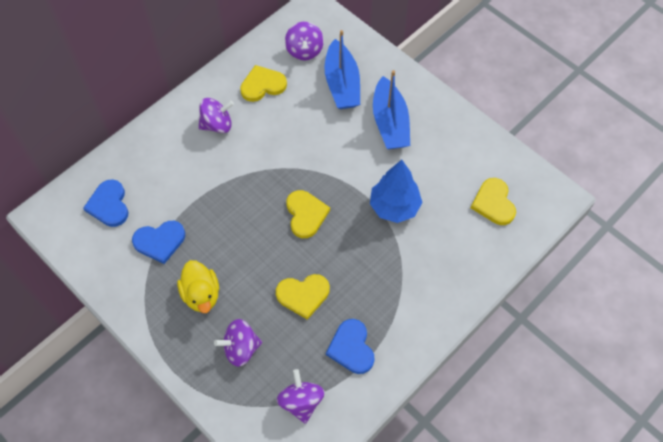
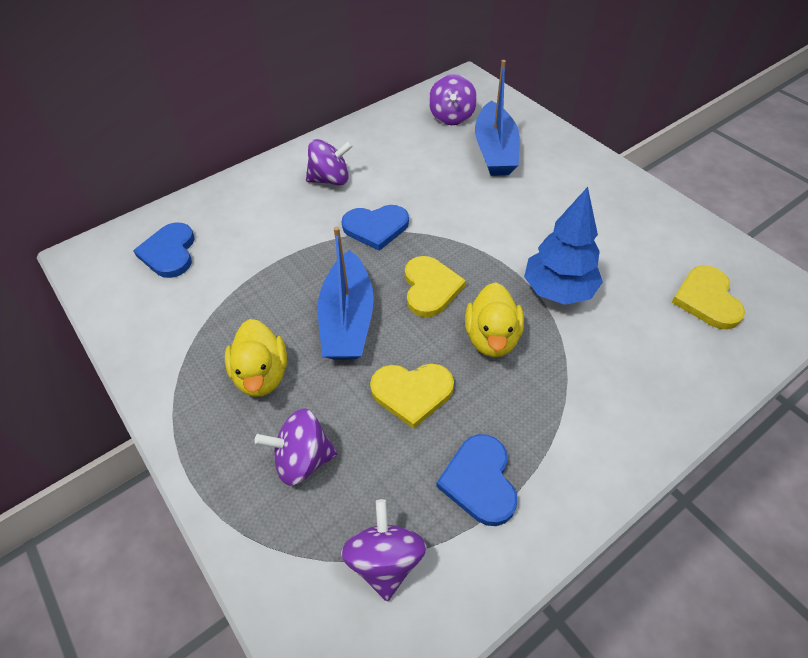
camera: 10 degrees right, 10 degrees down
(160, 241) = (222, 301): blue heart -> blue heart (376, 227)
(262, 85) = (395, 145): yellow heart -> none
(351, 249) = (492, 338): none -> yellow duck
(390, 123) = (556, 194): blue boat -> blue boat (348, 320)

